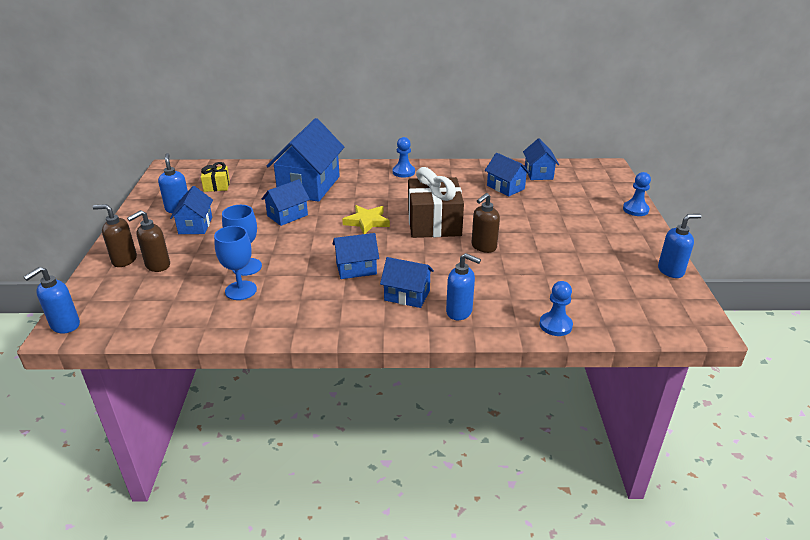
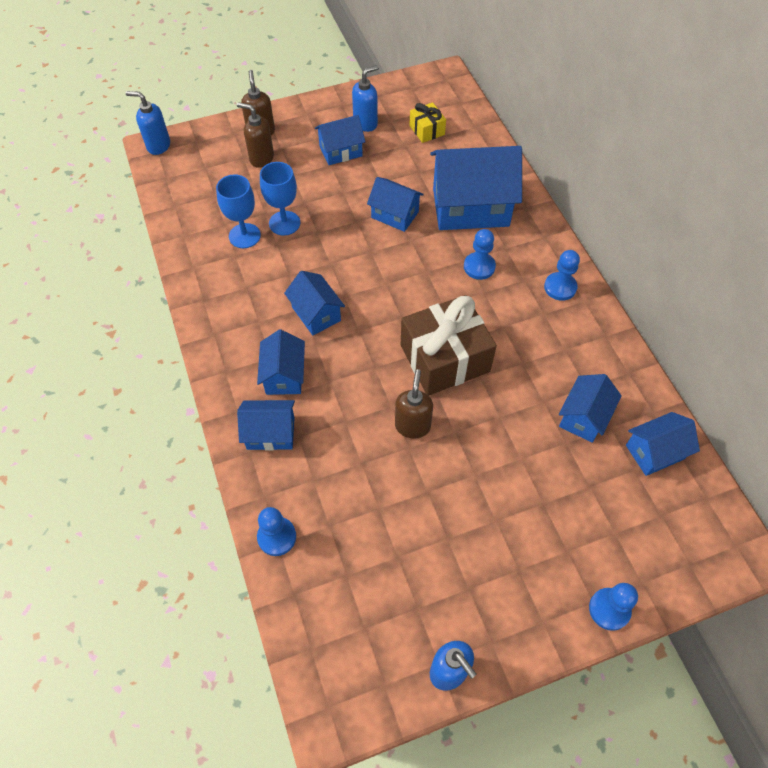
camera: 70 degrees right, 25 degrees up
(365, 194) = (479, 267): none -> blue pawn
(367, 222) = (415, 291): yellow star -> none
(459, 312) = (270, 433): blue soap dispenser -> blue house
(483, 247) = (412, 426): brown soap dispenser -> brown soap dispenser turned 75 degrees clockwise

